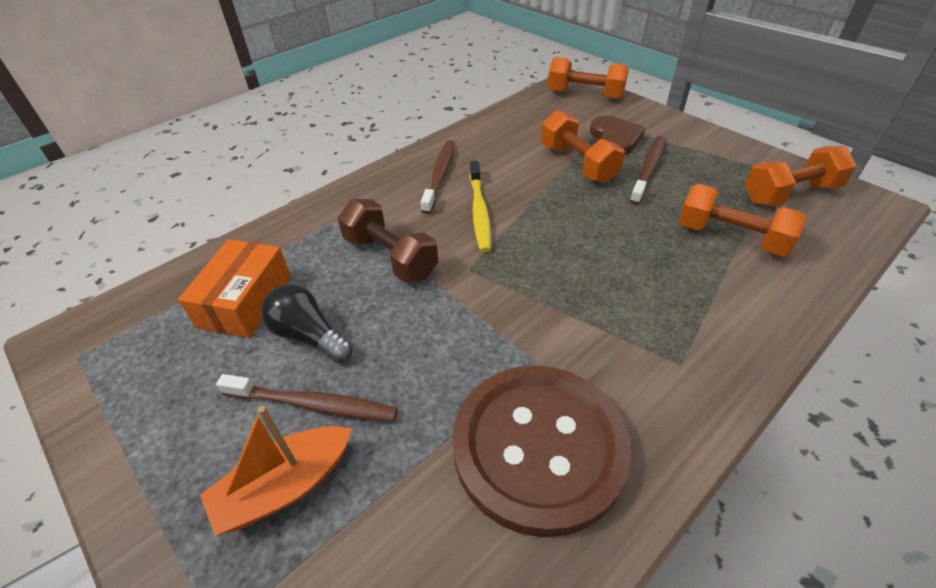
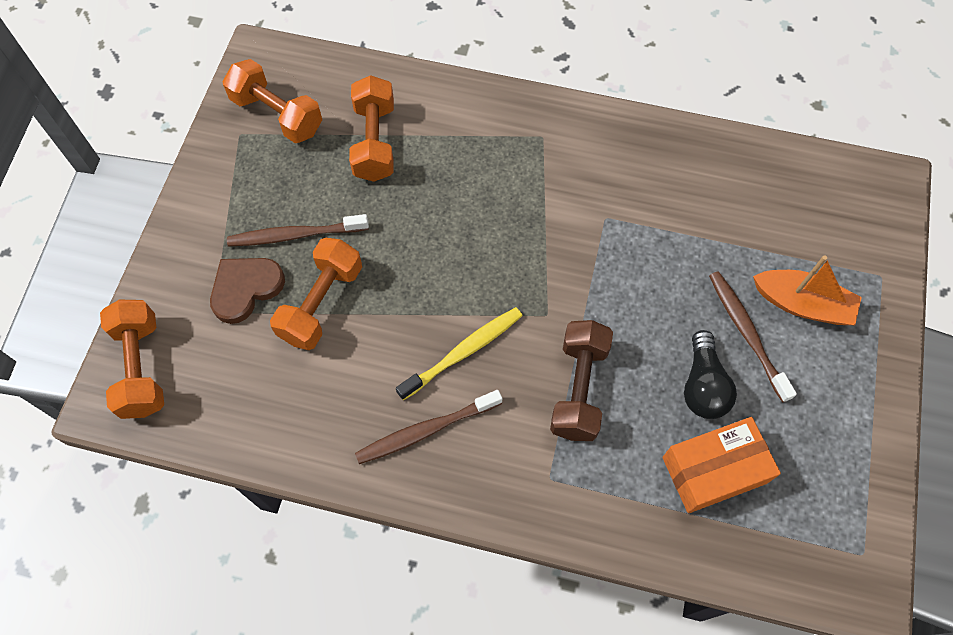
camera: 125 degrees left, 20 degrees up
(539, 447) = (667, 186): brown button -> none

